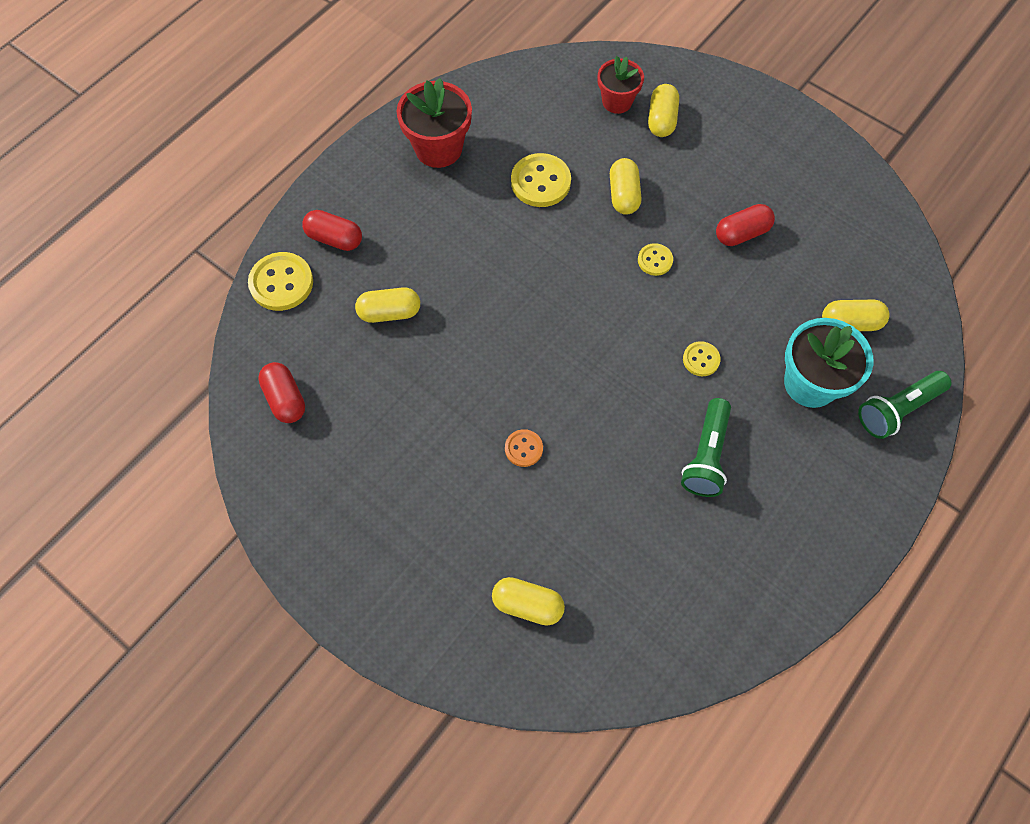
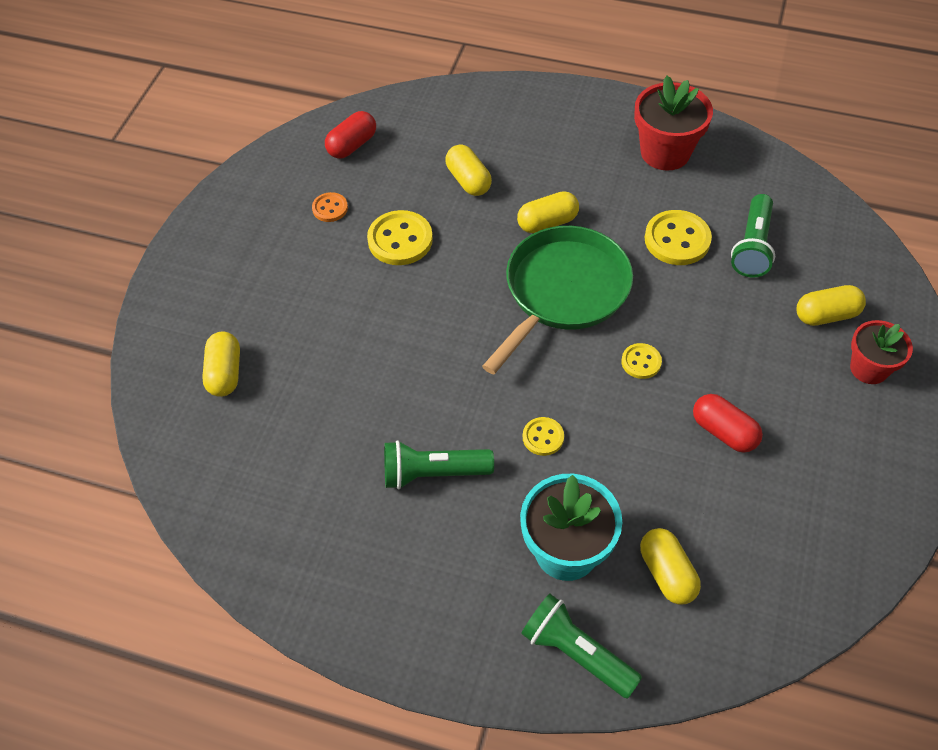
camera: 70 degrees right, 10 degrees down
(281, 283) = (460, 102): yellow button -> yellow button (400, 240)
(334, 238) = (523, 118): red capsule -> none
(523, 448) = (376, 321): orange button -> orange button (330, 208)
(558, 287) = (563, 292): none -> green pan
(573, 135) = (752, 246): none -> green flashlight
(617, 101) = (822, 269): red flower pot -> red flower pot (869, 368)
(623, 195) = (705, 311): yellow capsule -> yellow capsule (547, 222)

